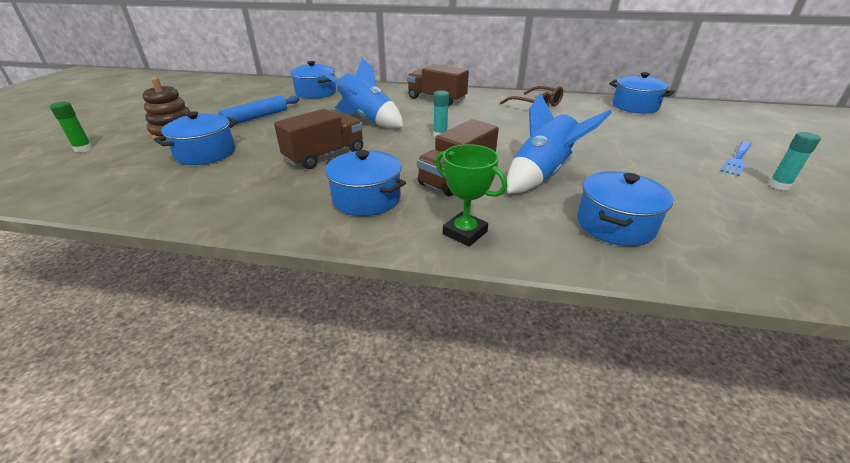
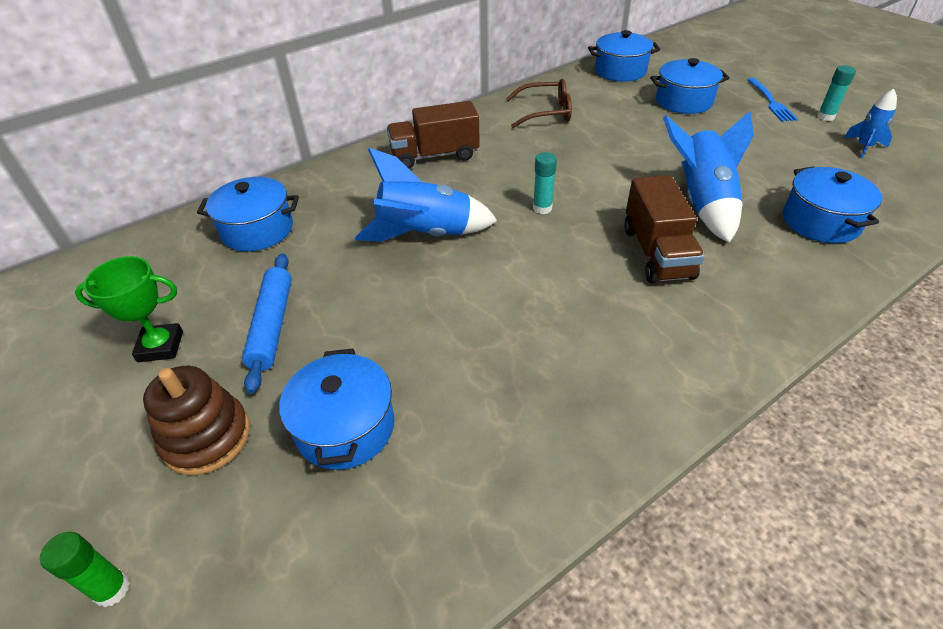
camera: 45 degrees left, 10 degrees up
(325, 156) = (494, 317): brown truck -> none
(366, 198) = (642, 335): blue pot -> blue pot (683, 101)
(465, 233) = (769, 306): green trophy -> green trophy (160, 346)
(778, 215) = (864, 147): none -> blue rocket

